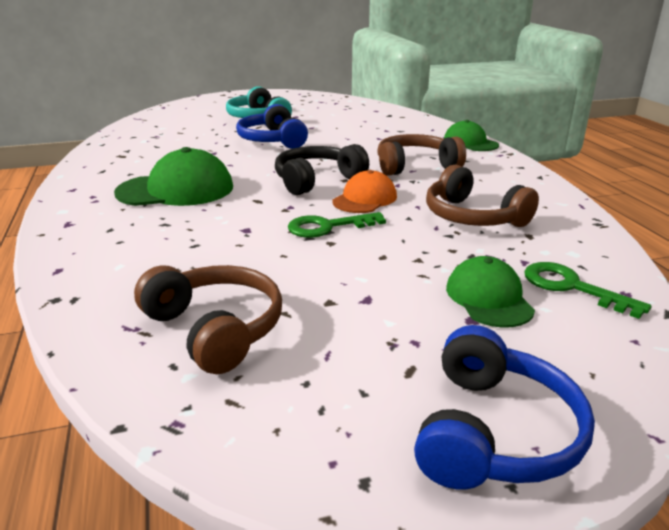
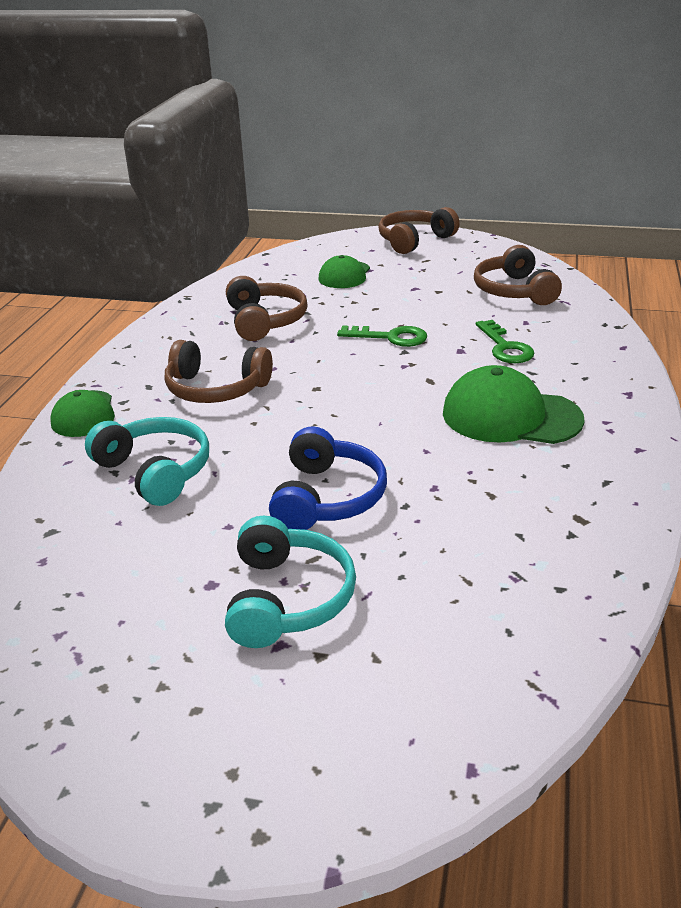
camera: 150 degrees left, 5 degrees up
(317, 180) = (346, 393): black headphones -> none
(365, 199) = (327, 358): orange cap -> none
(379, 133) = (155, 471): none -> turquoise headphones
(494, 432) = (414, 241): blue headphones -> brown headphones
(571, 287) = (289, 270): green key -> green key (505, 347)

